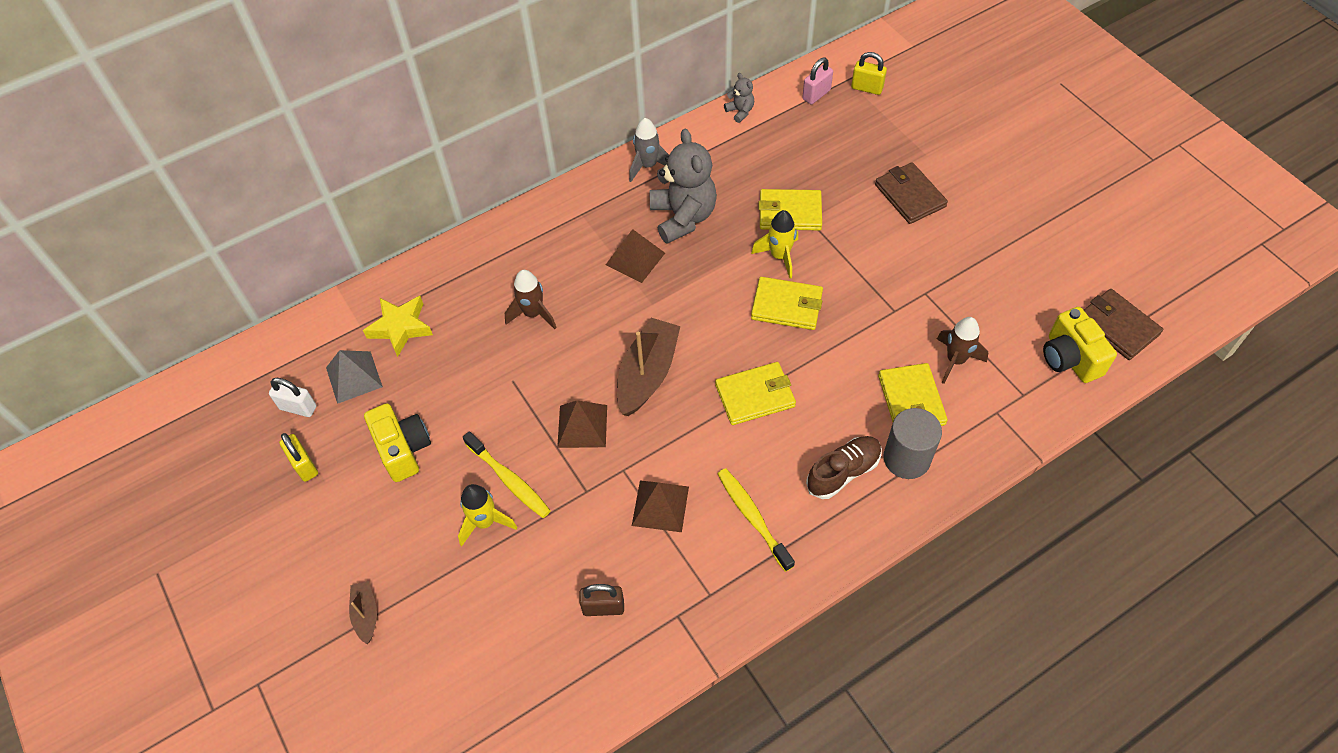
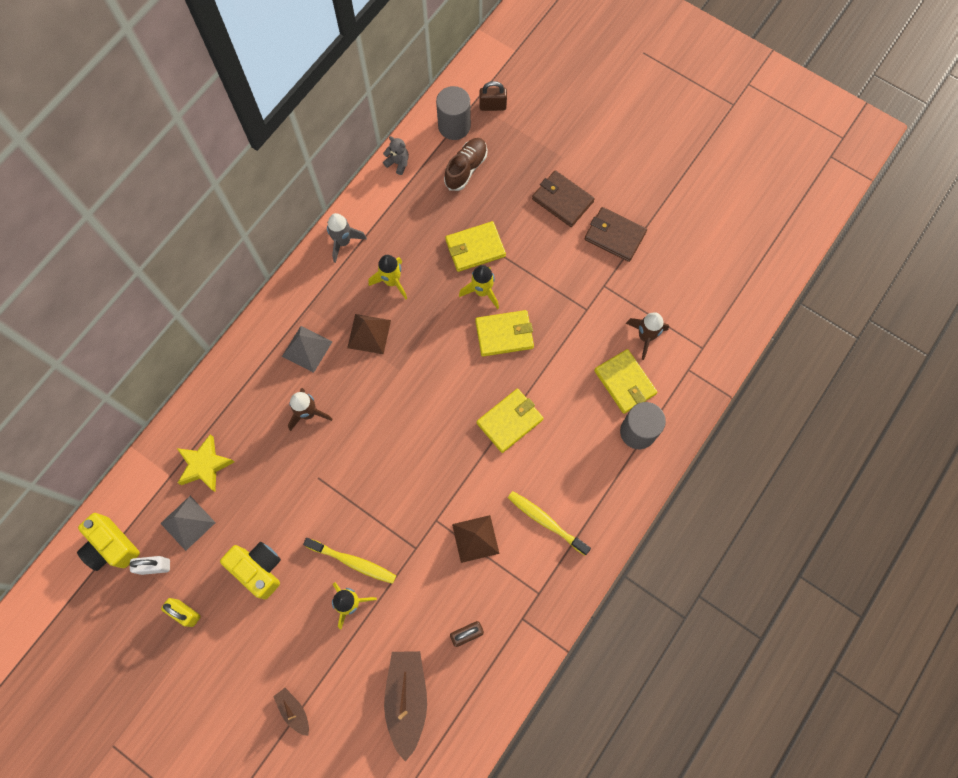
camera: 25 degrees left, 15 degrees up
(562, 252) = (307, 348): none -> grey pyramid
(582, 426) = (389, 496): brown pyramid -> none
(647, 374) = (421, 433): brown boat -> brown boat (407, 699)
(683, 217) = (392, 281): grey teddy bear -> yellow rocket
(816, 95) = (454, 126): pink padlock -> grey cylinder
(843, 472) = (597, 460): brown shoe -> brown shoe (466, 168)
(867, 88) = (492, 106): yellow padlock -> brown padlock
(1069, 358) = (725, 305): yellow camera -> yellow camera (112, 546)
(1117, 326) = (750, 265): brown wallet -> brown wallet (614, 235)

